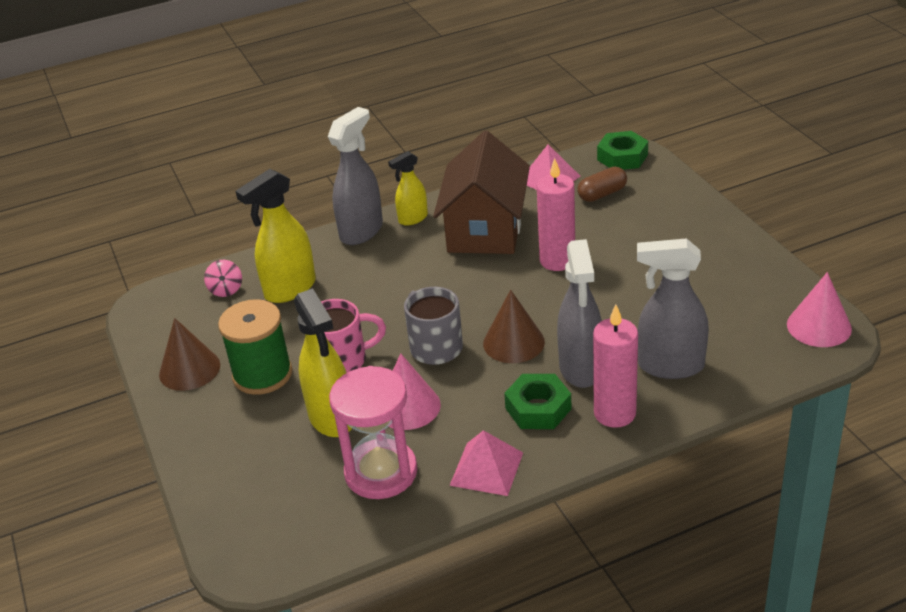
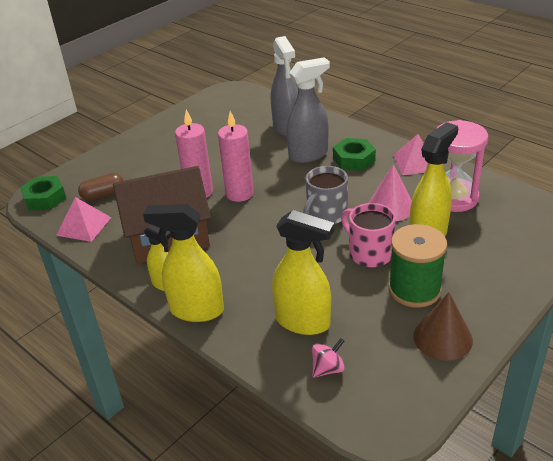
camera: 115 degrees left, 0 degrees up
(361, 231) = (196, 310): grey spray bottle -> yellow spray bottle
(513, 342) = (299, 185): brown cone -> none
(602, 194) = (103, 194): brown capsule -> brown capsule turned 60 degrees counterclockwise
(614, 413) = (338, 135): pink candle -> pink candle (239, 194)
(819, 326) = (225, 95): pink cone -> none

